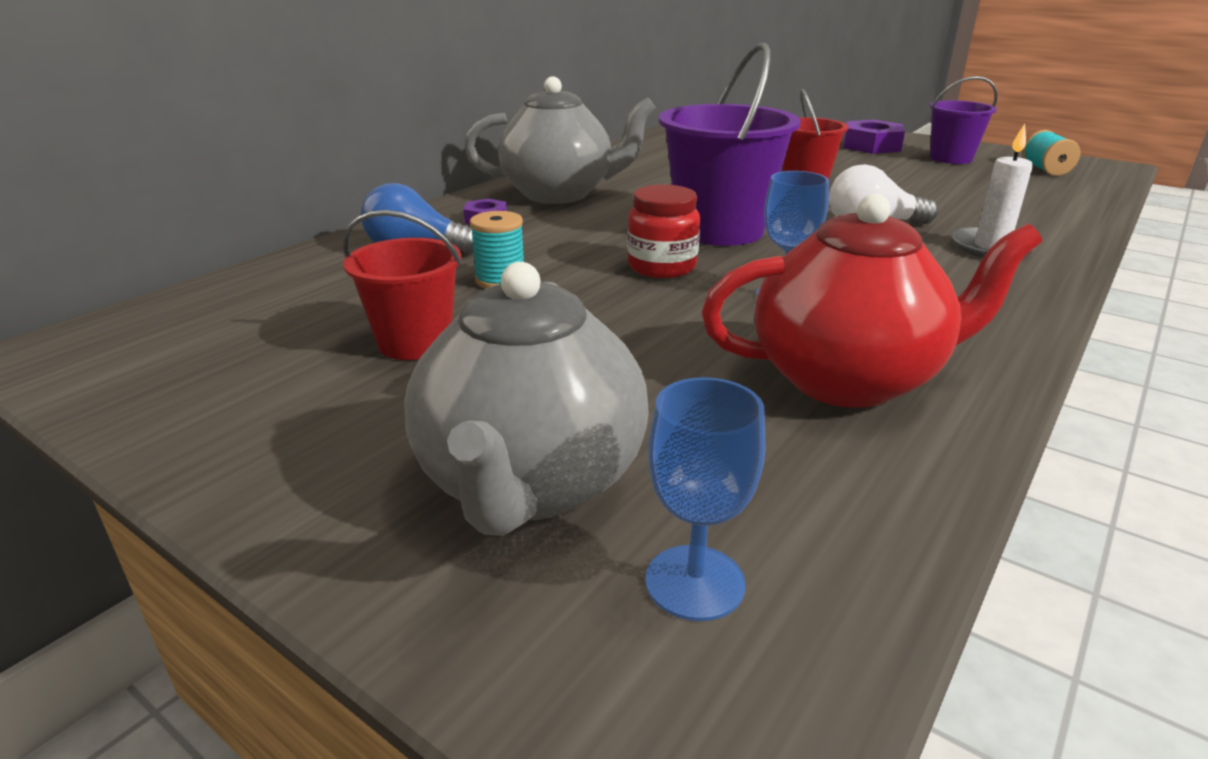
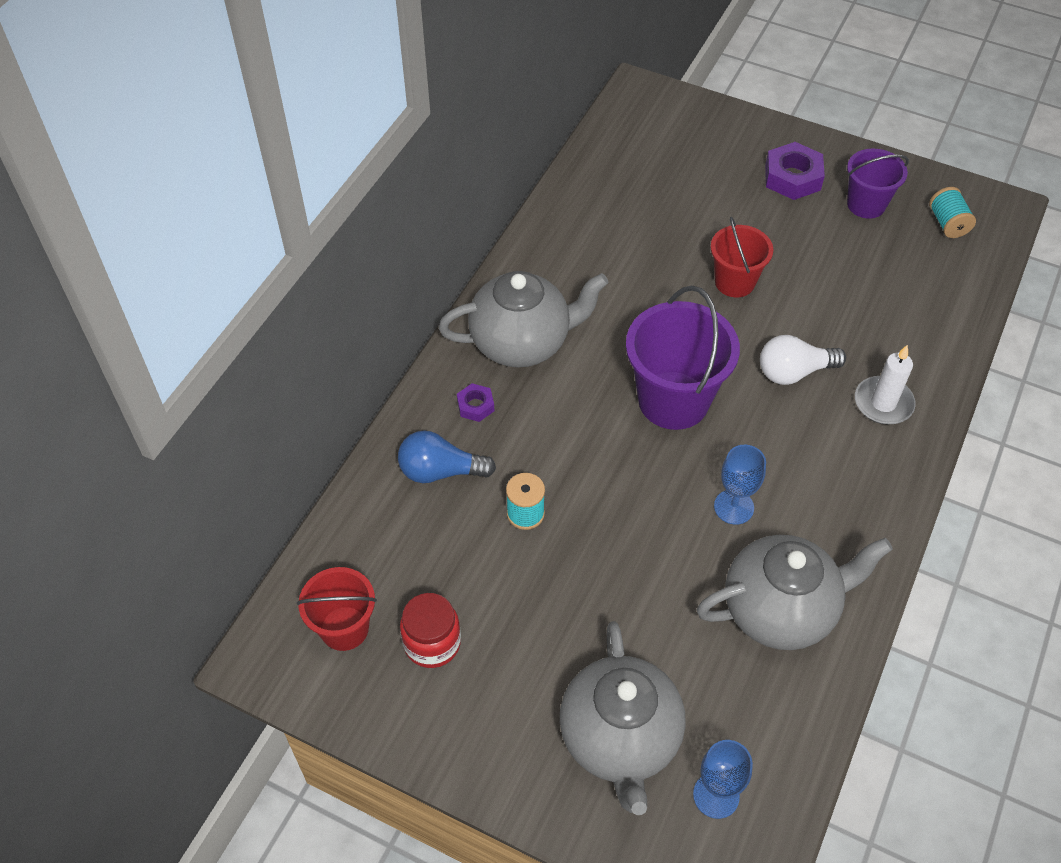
camera: 10 degrees left, 25 degrees up
(415, 342) = (499, 610): red bucket -> red bucket (344, 628)
(662, 267) = (639, 474): red jar -> red jar (432, 643)
(848, 379) = (780, 610): red teapot -> grey teapot

